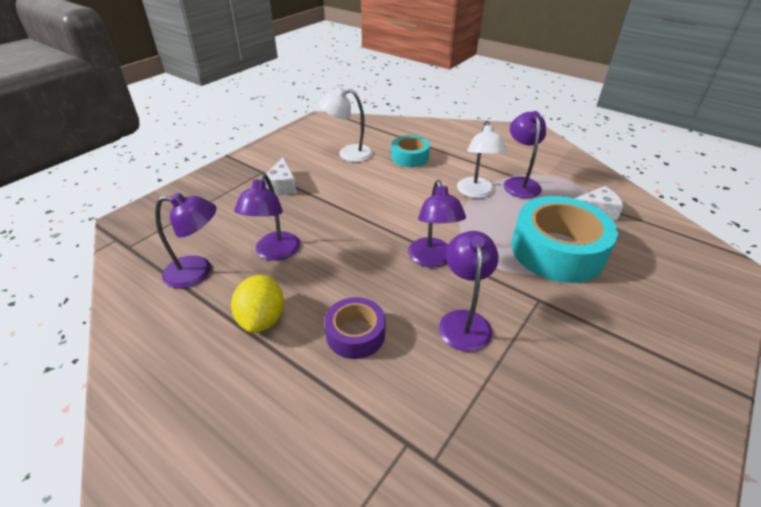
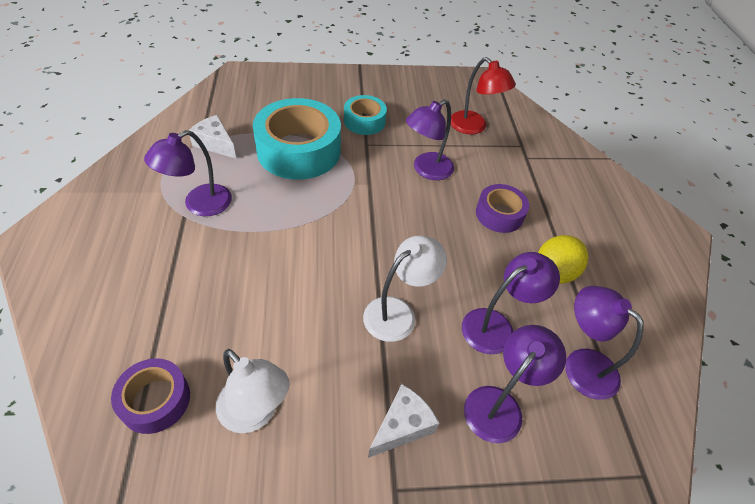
camera: 135 degrees left, 10 degrees up
(388, 136) = (155, 400): none -> purple tape
(410, 157) = (209, 331): turquoise tape -> turquoise tape (364, 121)
(432, 259) = (384, 213): purple lamp -> purple lamp (500, 404)
(476, 193) = (249, 229): white lamp -> white lamp (398, 312)
(512, 429) = (473, 127): none -> red lamp

